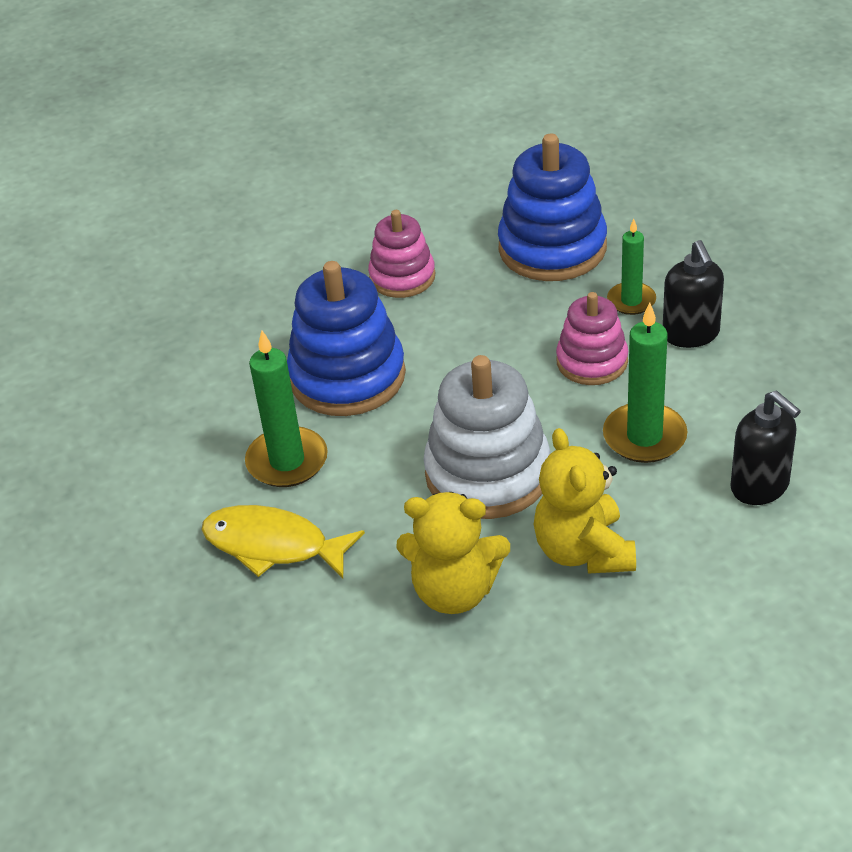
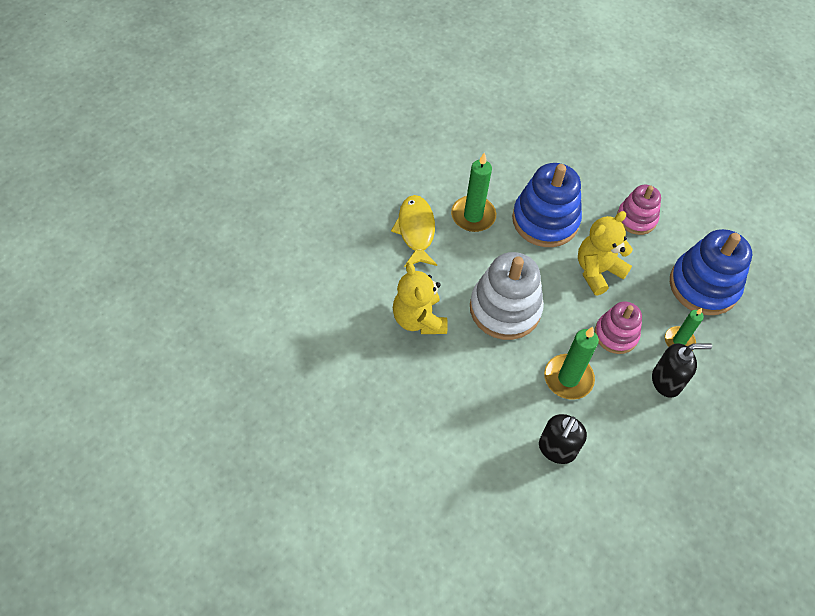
camera: 60 degrees right, 15 degrees up
(583, 551) = (470, 371): yellow teddy bear -> yellow teddy bear (597, 271)
(691, 334) = (666, 381): black soap dispenser -> black soap dispenser turned 150 degrees counterclockwise

